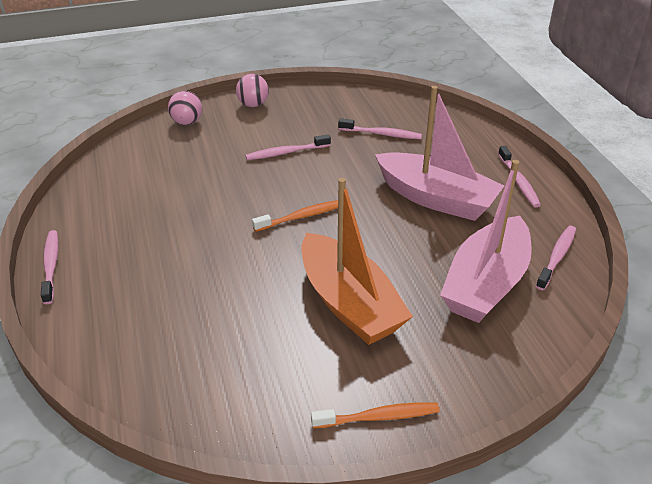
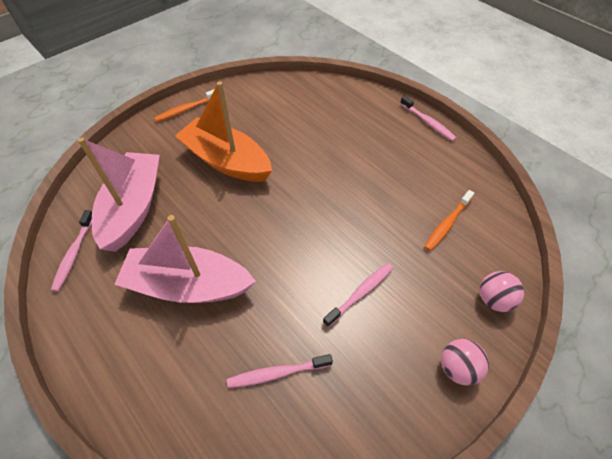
camera: 155 degrees right, 15 degrees up
(301, 217) = (297, 218): orange toothbrush -> orange toothbrush (447, 224)
(519, 181) = (104, 347): pink toothbrush -> none

